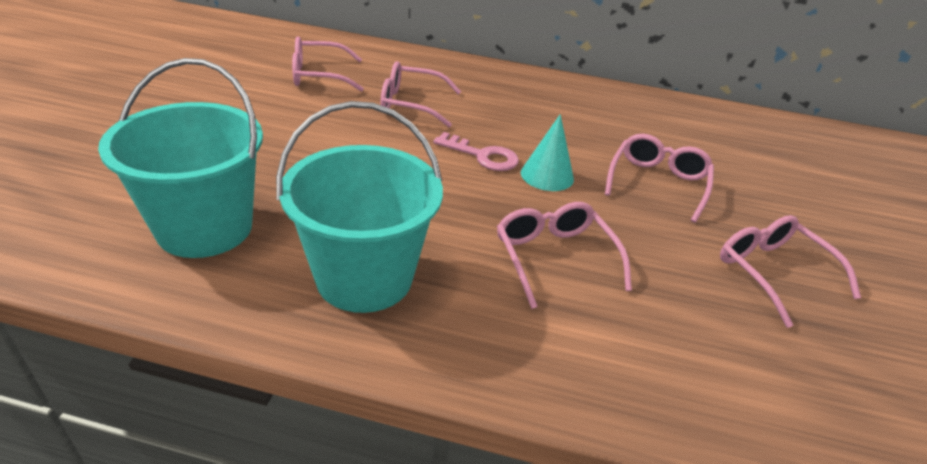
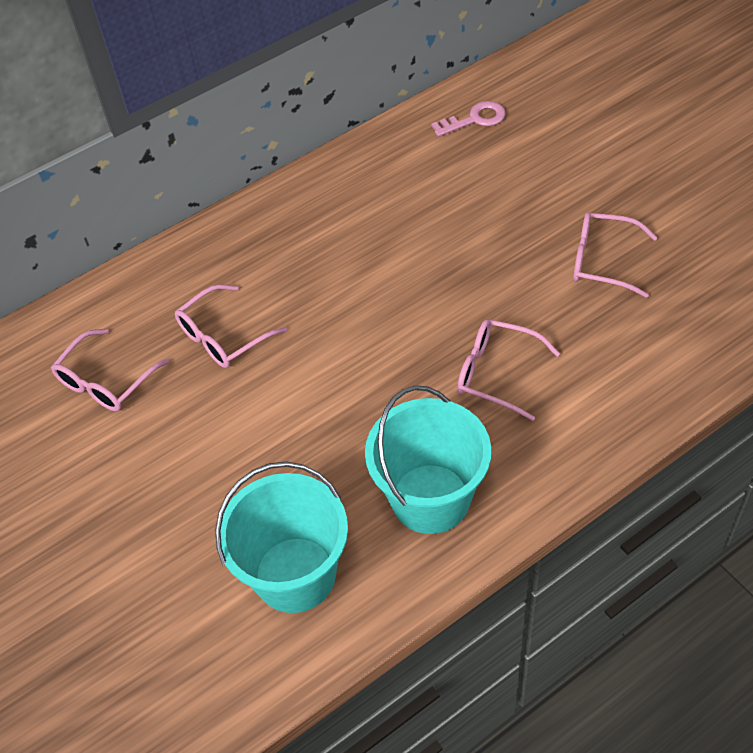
camera: 40 degrees left, 15 degrees up
(482, 156) = (345, 335): pink key -> pink key (475, 119)
(547, 175) = (405, 310): turquoise cone -> none
(657, 183) = (470, 246): pink glasses -> none

